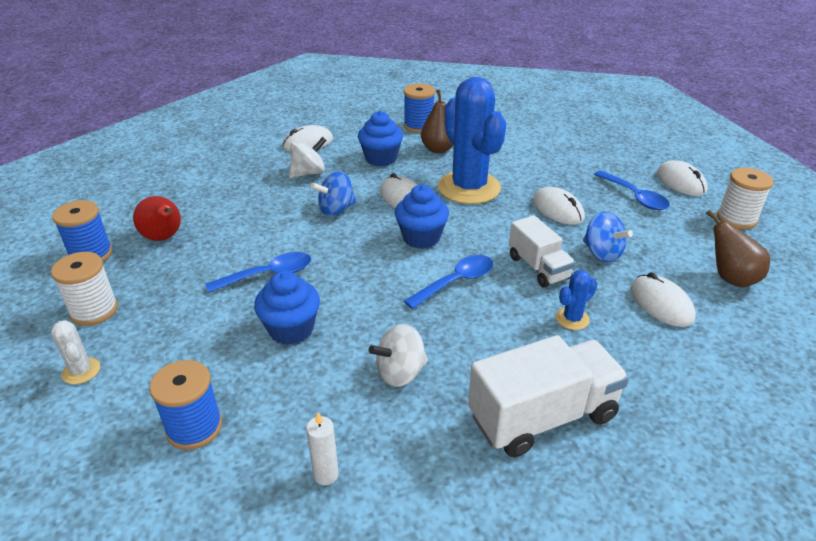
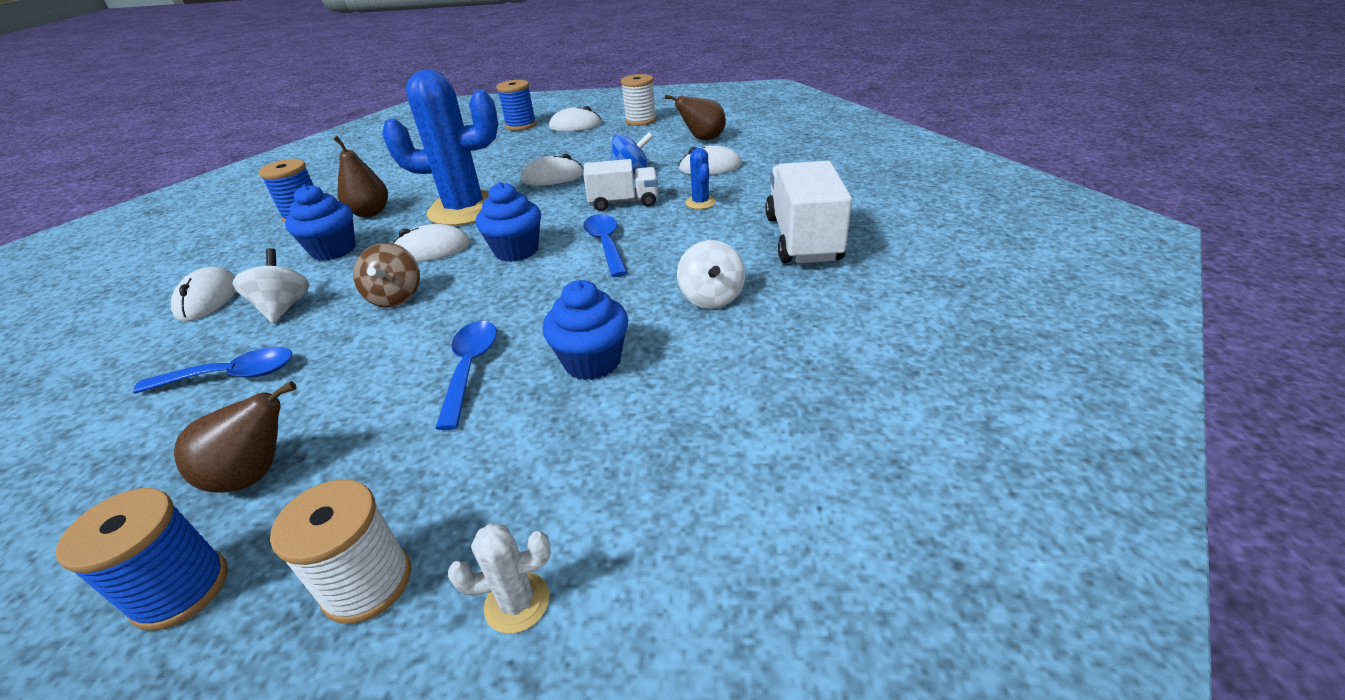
camera: 65 degrees left, 0 degrees up
(164, 238) = (256, 474): red pear -> brown pear
(194, 427) = (713, 463): blue spool -> blue spool (521, 125)
(326, 474) = (825, 364): white candle -> none
(336, 209) = (396, 297): blue spinning top -> brown spinning top
(634, 197) = (573, 145): blue spoon -> blue spoon (231, 376)

